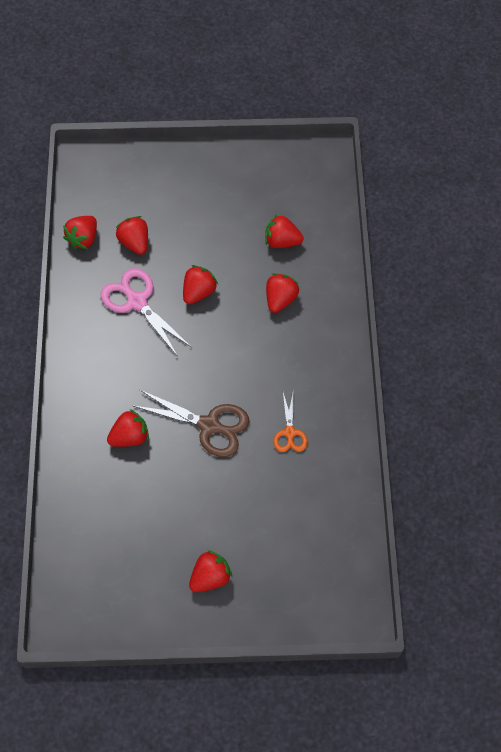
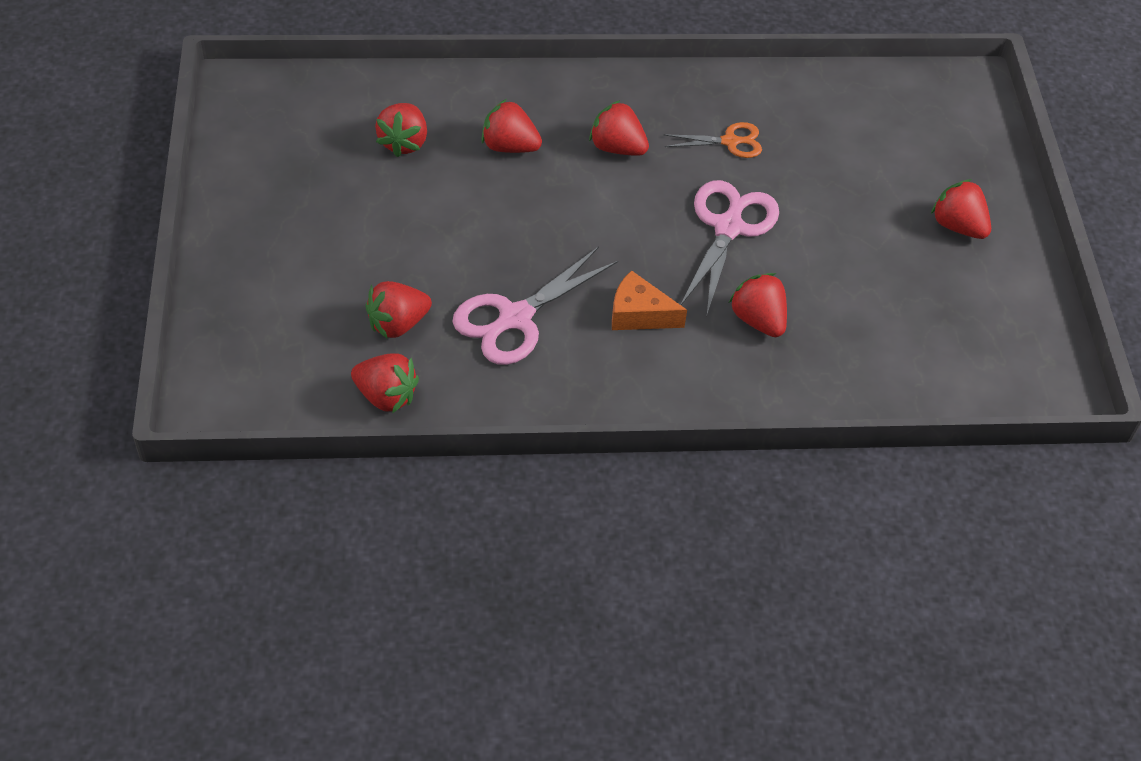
camera: 95 degrees left, 10 degrees down
(137, 369) = (639, 314): none -> orange cheese
(199, 292) = (496, 241): red strawberry -> red strawberry (617, 148)
(209, 425) = (728, 228): brown scissors -> pink scissors

